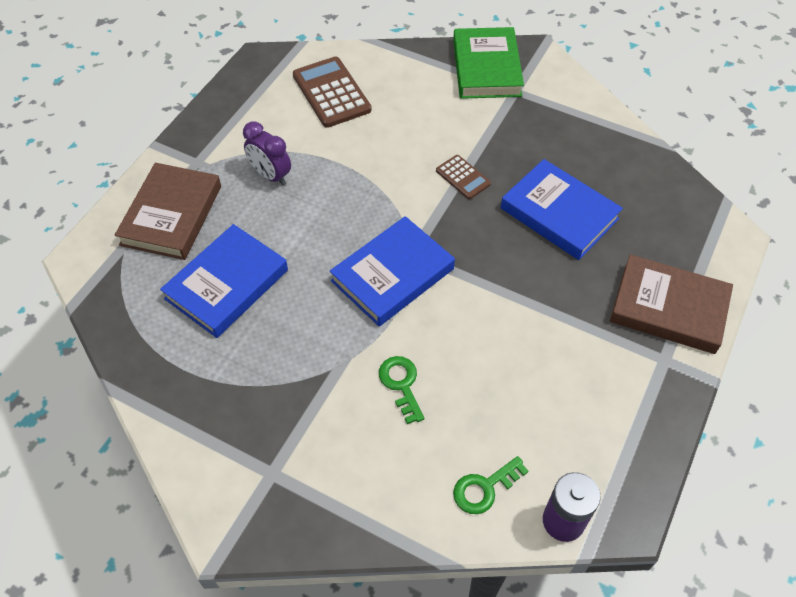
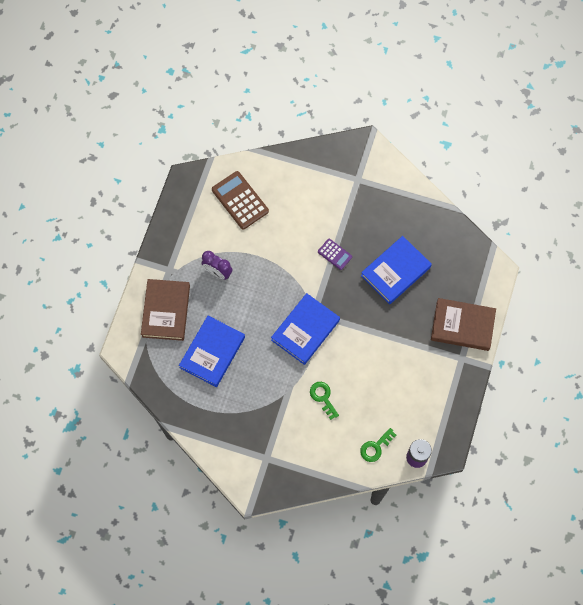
camera: 10 degrees left, 15 degrees up
(463, 177) = (334, 254): brown calculator -> purple calculator
(486, 68) = (336, 163): green book -> none
(559, 213) = (395, 271): blue book -> blue book turned 75 degrees counterclockwise

